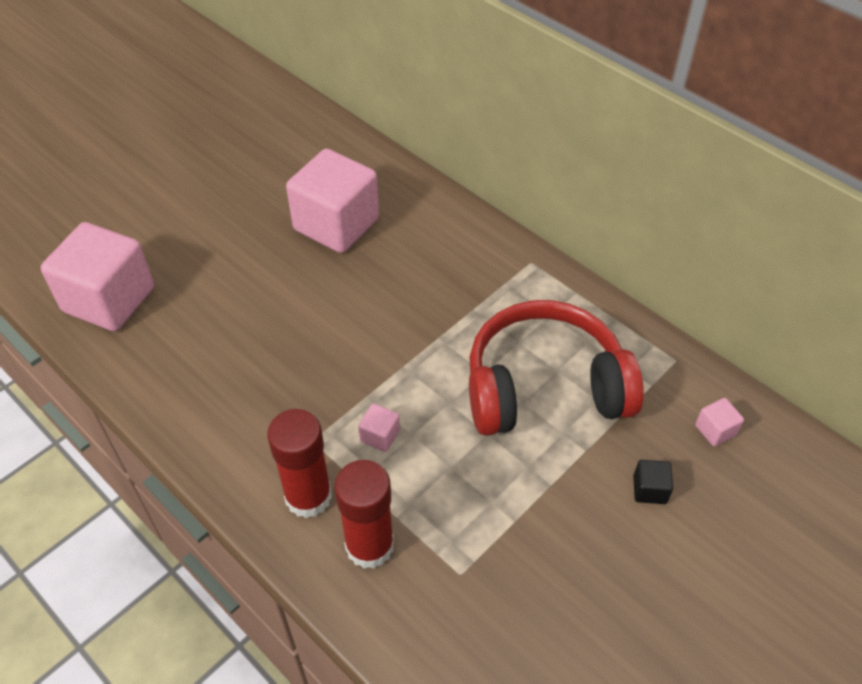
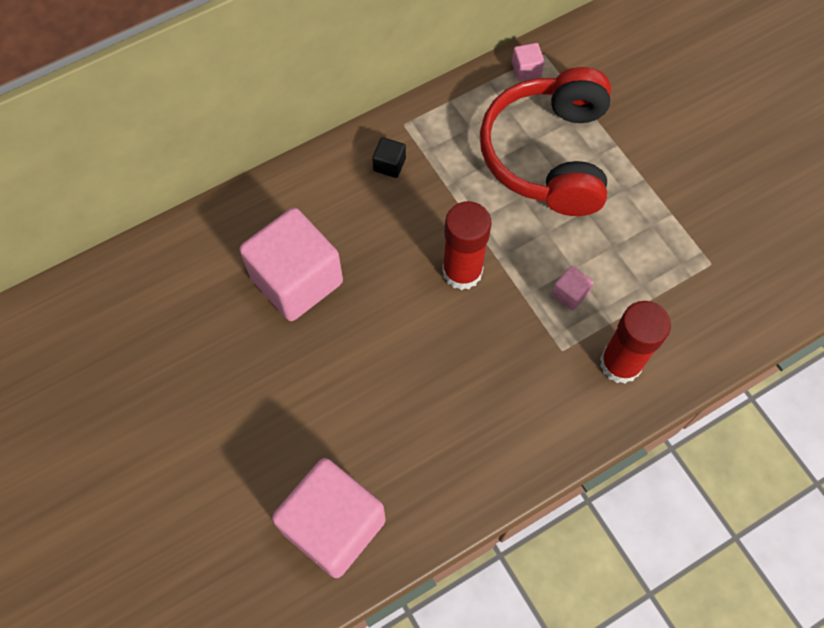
camera: 75 degrees left, 15 degrees up
(369, 546) = (676, 324): red glue stick -> red glue stick (462, 271)
(649, 489) = (661, 114): black cube -> black cube (389, 164)
(715, 430) = (617, 52): pink cube -> pink cube (526, 70)

